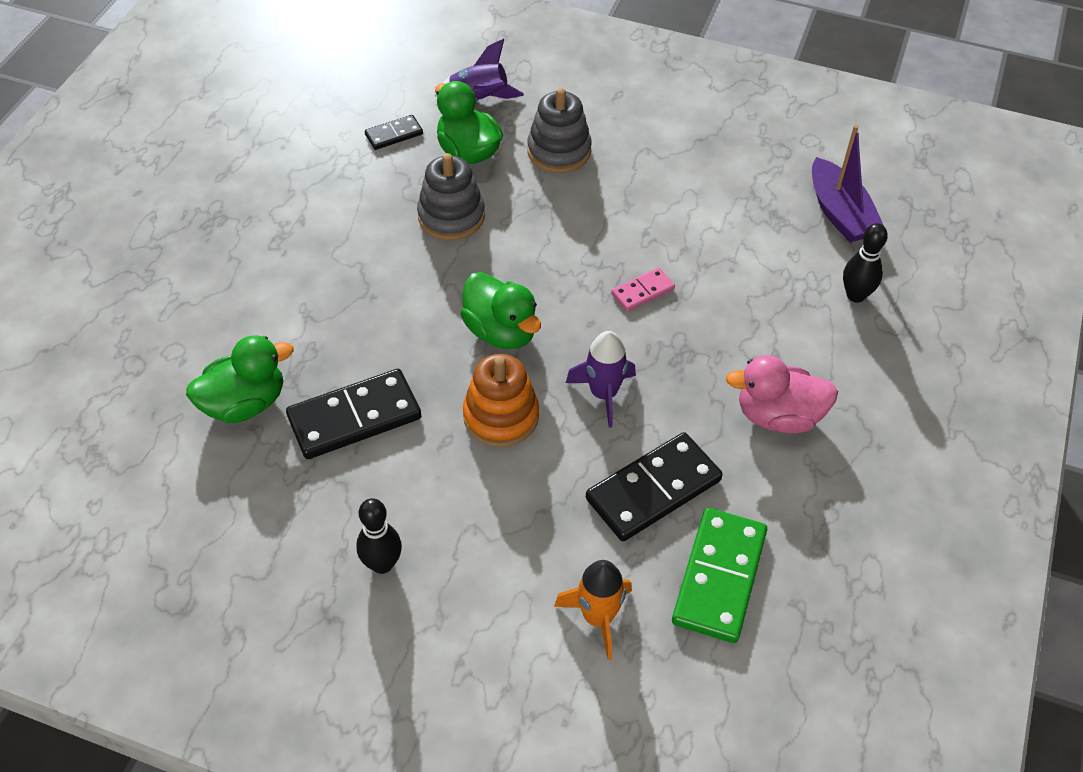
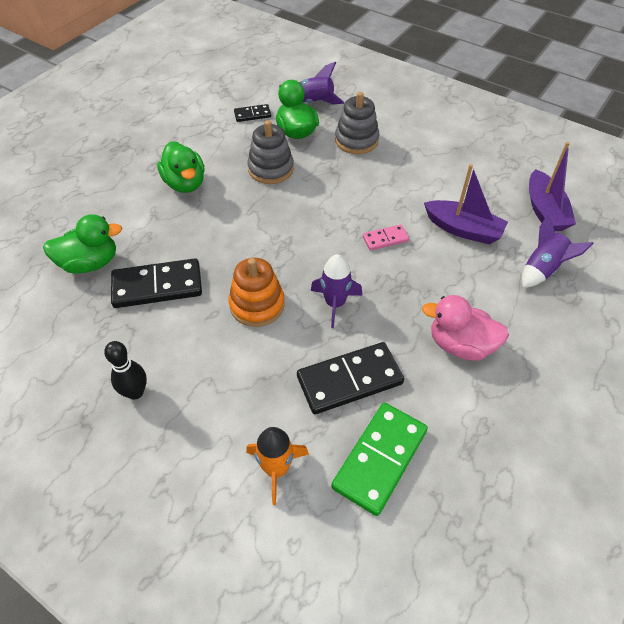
camera: 15 degrees right, 0 degrees up
(501, 331) = (277, 248): green duck -> green duck (185, 183)
(741, 259) = (463, 229): none -> purple boat
(855, 295) = (543, 269): black bowling pin -> purple rocket

